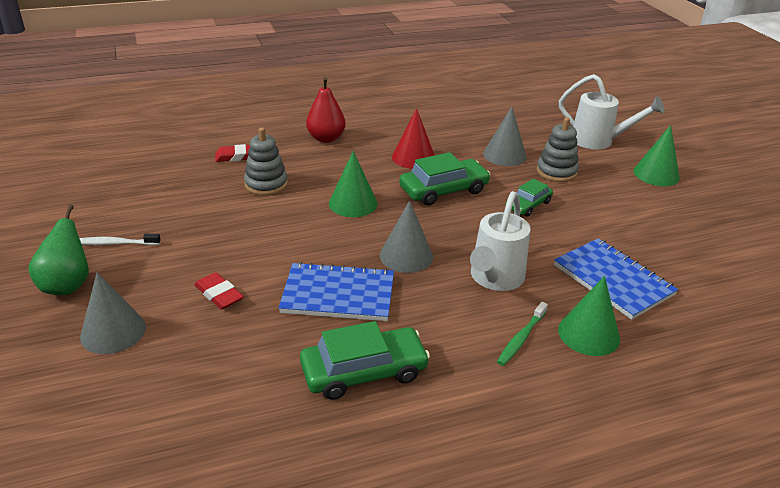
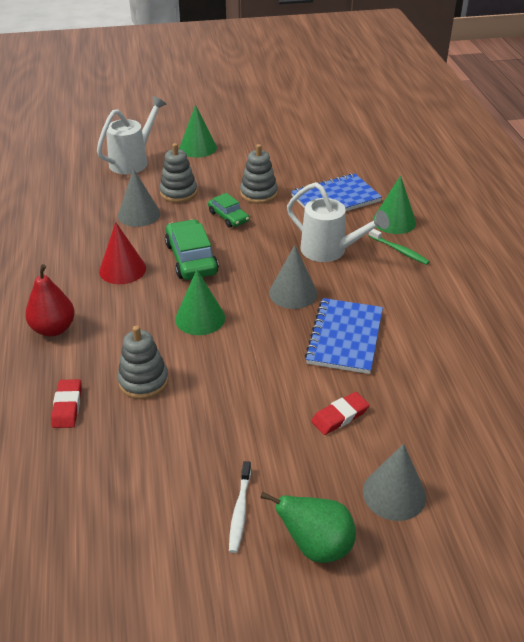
camera: 80 degrees left, 5 degrees up
(364, 372) = (438, 330): green car -> none
(587, 221) = (258, 193): none -> grey stacking toy

